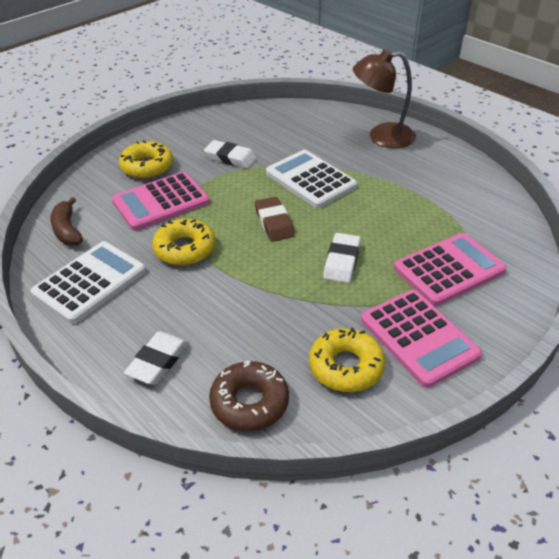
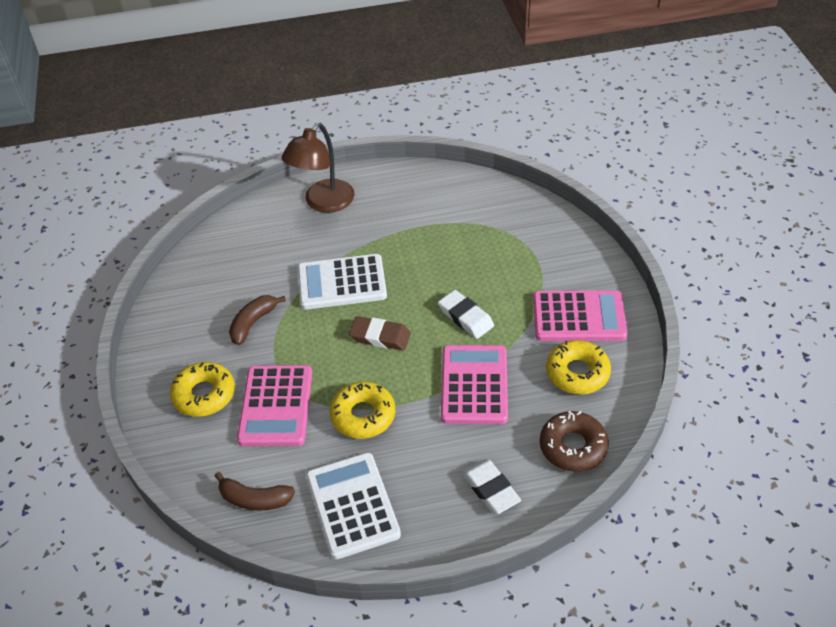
camera: 55 degrees left, 5 degrees up
(230, 158) = (253, 323): white eraser -> brown banana
(449, 269) = (524, 260): pink calculator -> pink calculator (474, 385)

